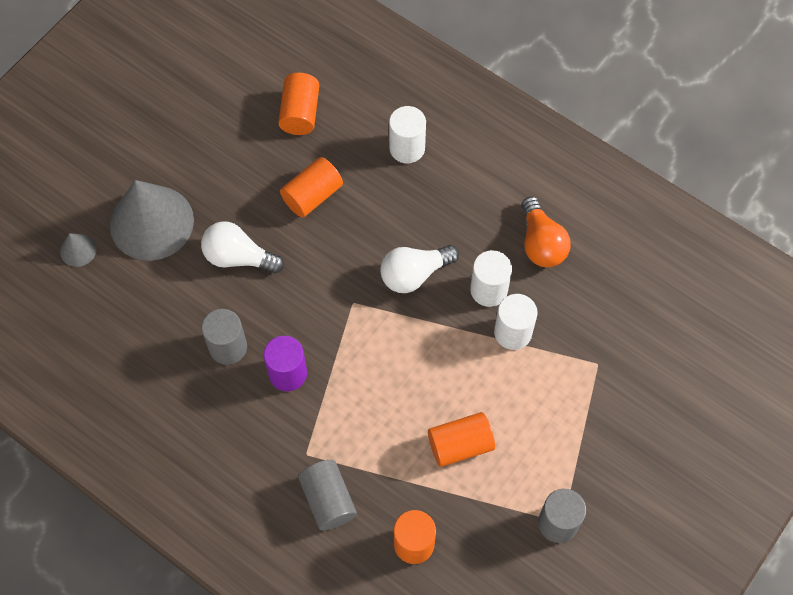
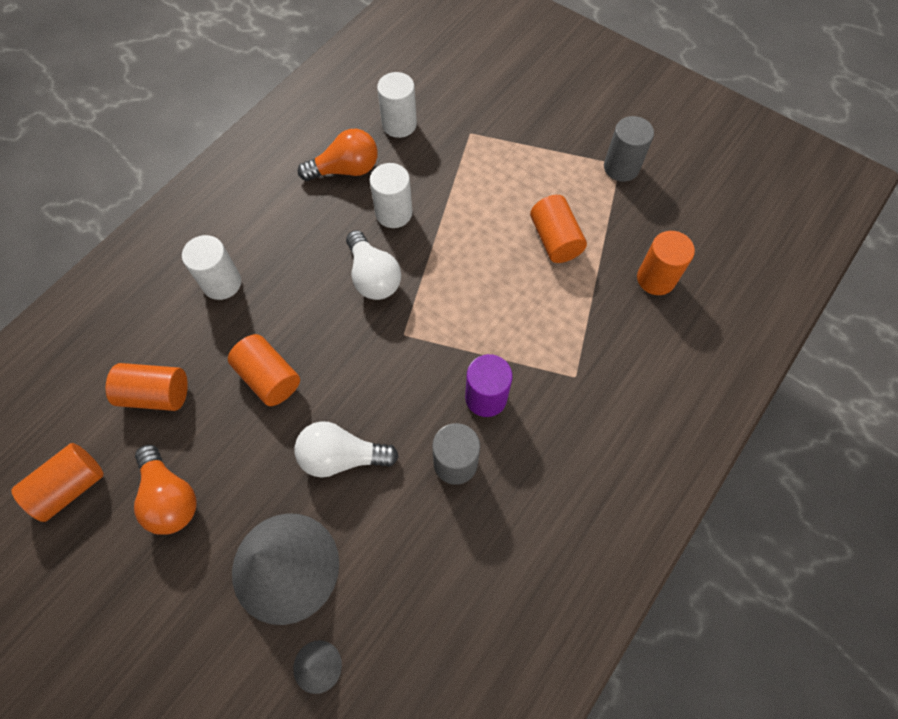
camera: 90 degrees left, 0 degrees up
(212, 136) = (170, 497): none -> orange light bulb
(225, 67) = (71, 486): none -> orange cylinder
(238, 257) = (342, 456): white light bulb -> white light bulb turned 75 degrees clockwise
(328, 500) = (621, 354): grey cylinder -> none
(513, 332) = (439, 195): white cylinder -> white cylinder (399, 124)

